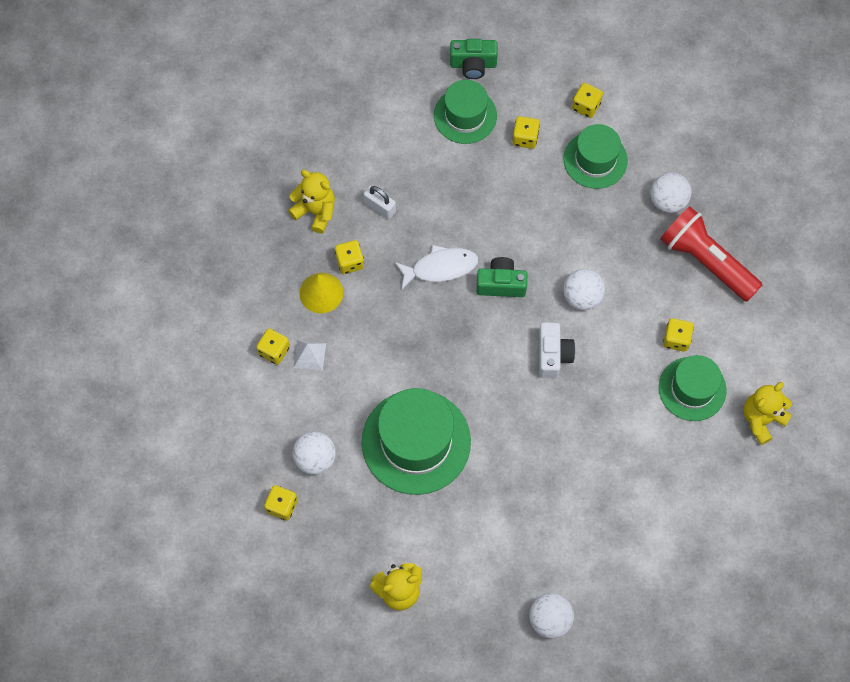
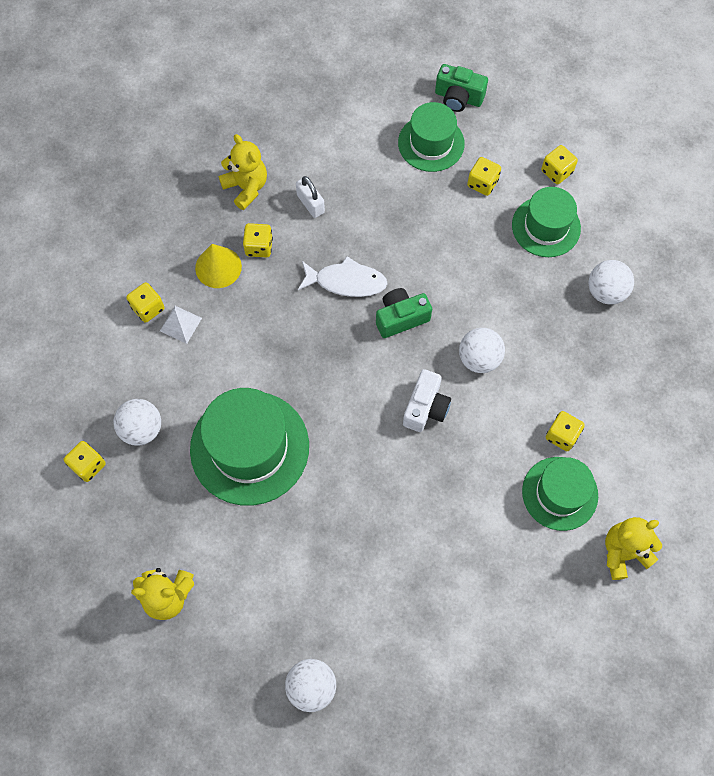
camera: 20 degrees right, 0 degrees up
(501, 284) = (401, 318): green camera -> green camera turned 45 degrees counterclockwise
(706, 261) = (624, 365): red flashlight -> none

